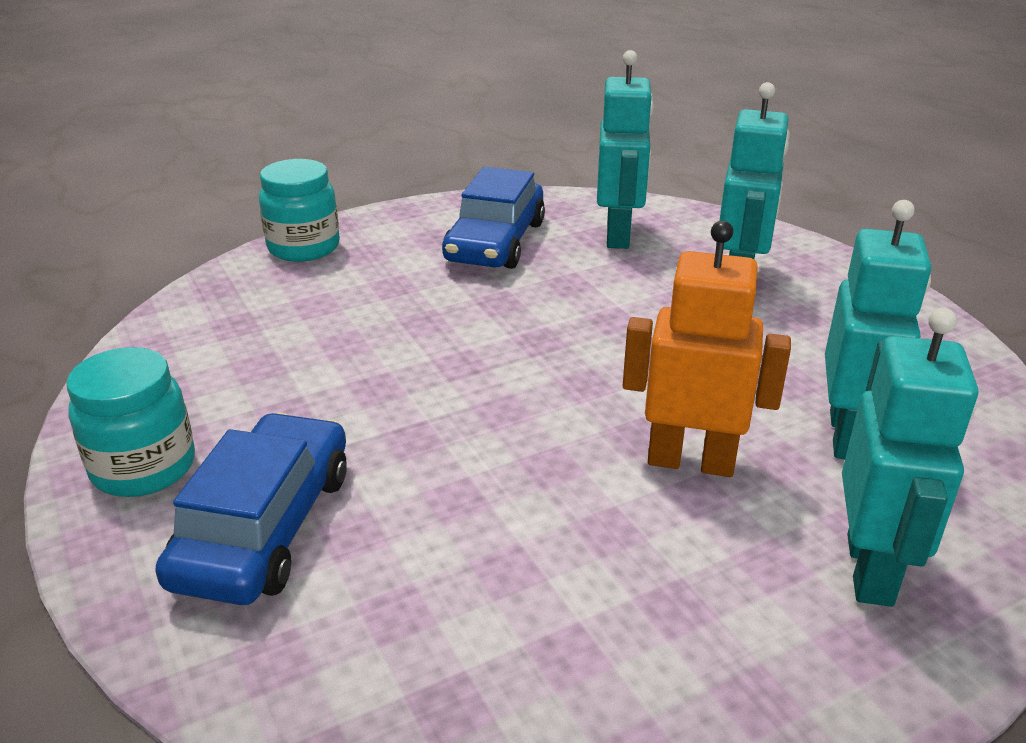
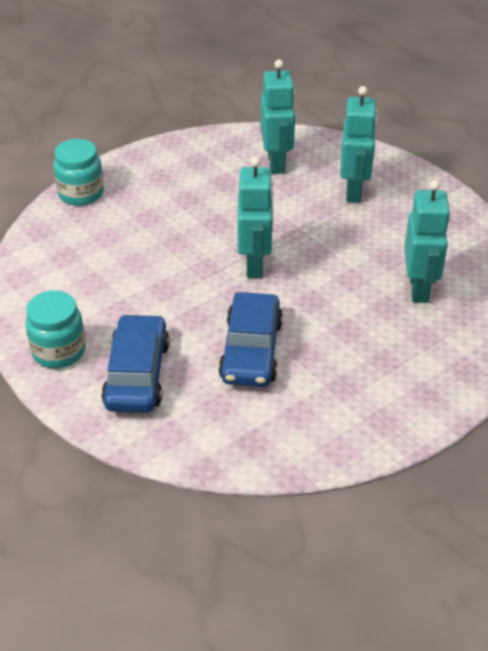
camera: 10 degrees left, 10 degrees up
(495, 242) = (201, 176): blue car -> blue car (251, 350)
(691, 461) = (341, 313): orange robot -> none
(871, 570) = (430, 358): turquoise robot -> turquoise robot (255, 264)

